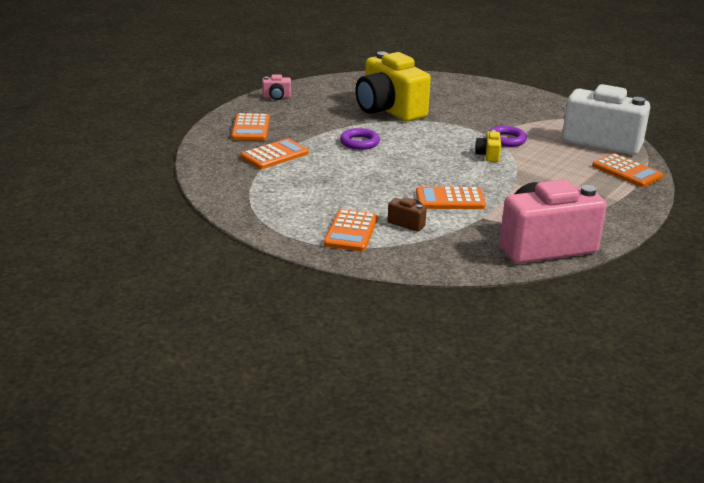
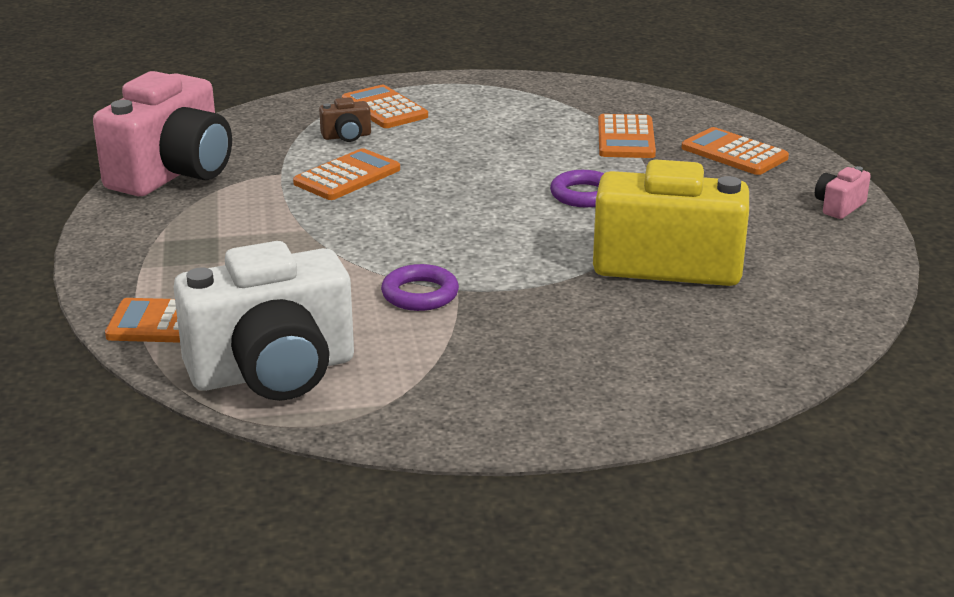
camera: 135 degrees right, 0 degrees up
(488, 155) = (401, 254): yellow camera -> none

